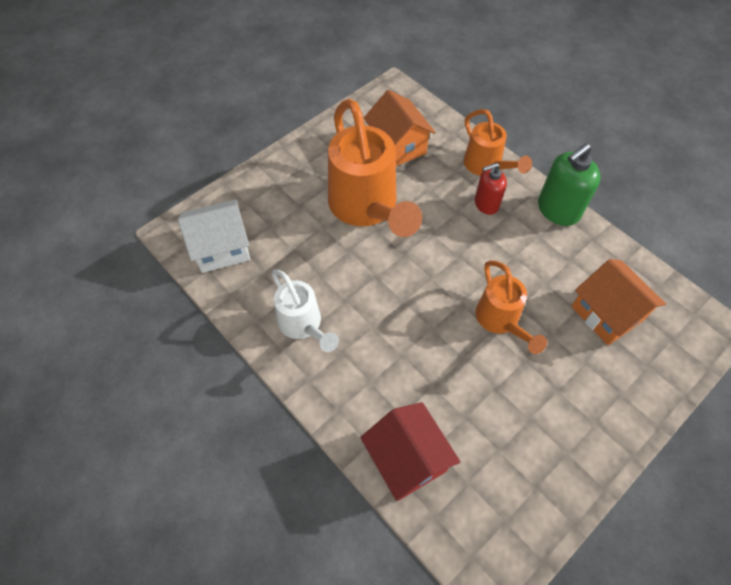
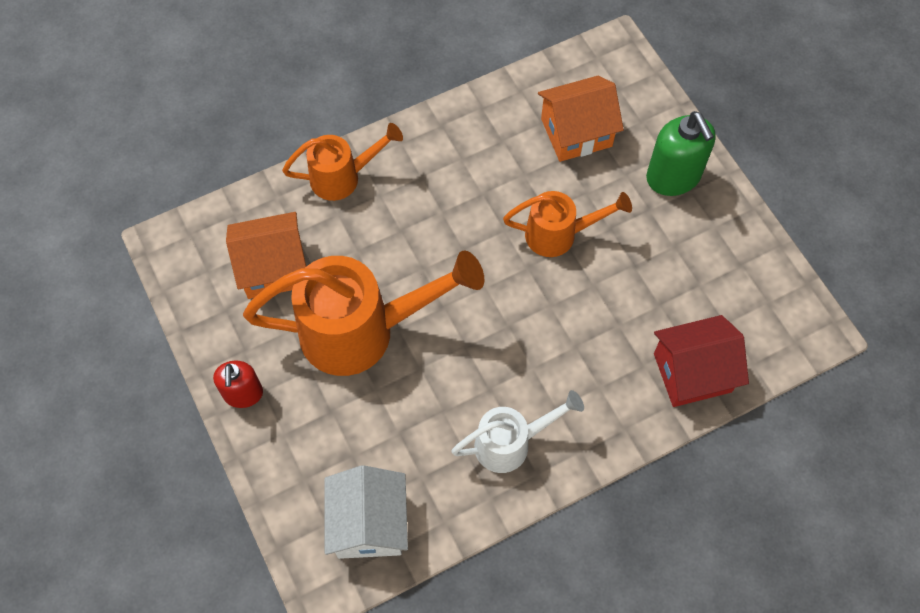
camera: 75 degrees left, 5 degrees up
(486, 204) = (400, 196): red soap dispenser -> red soap dispenser (243, 394)
(558, 210) = (433, 126): green soap dispenser -> green soap dispenser (673, 177)

